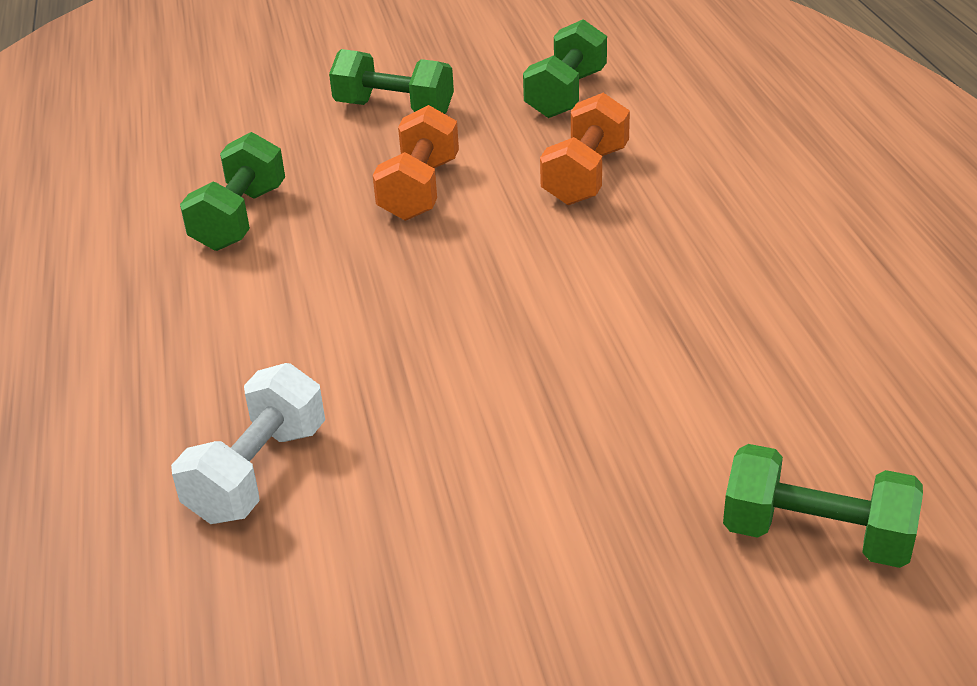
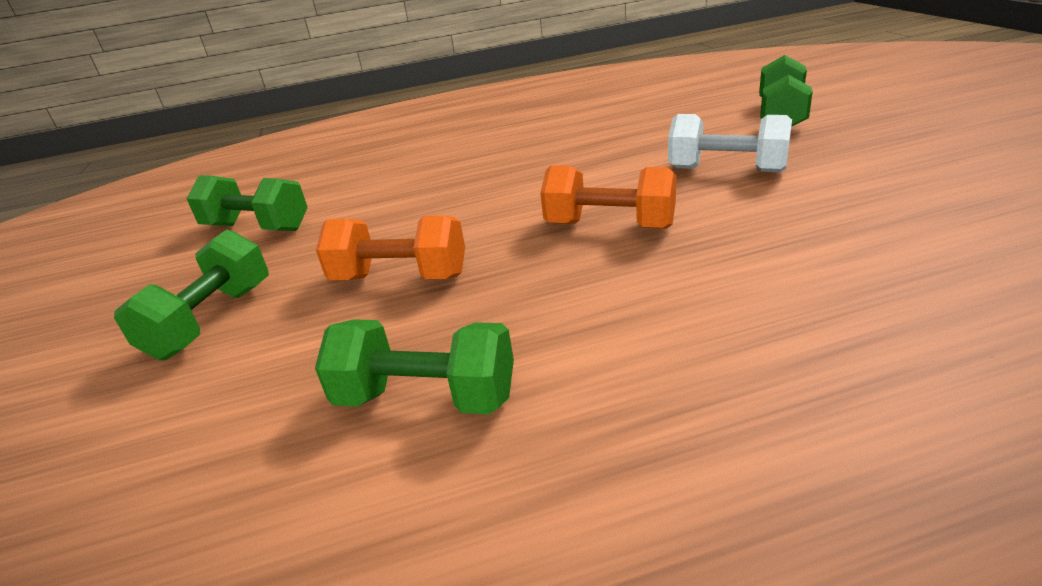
camera: 90 degrees left, 5 degrees down
(258, 473) = (876, 286): white dumbbell -> white dumbbell (726, 170)
(585, 176) = (405, 205): orange dumbbell -> orange dumbbell (609, 226)

